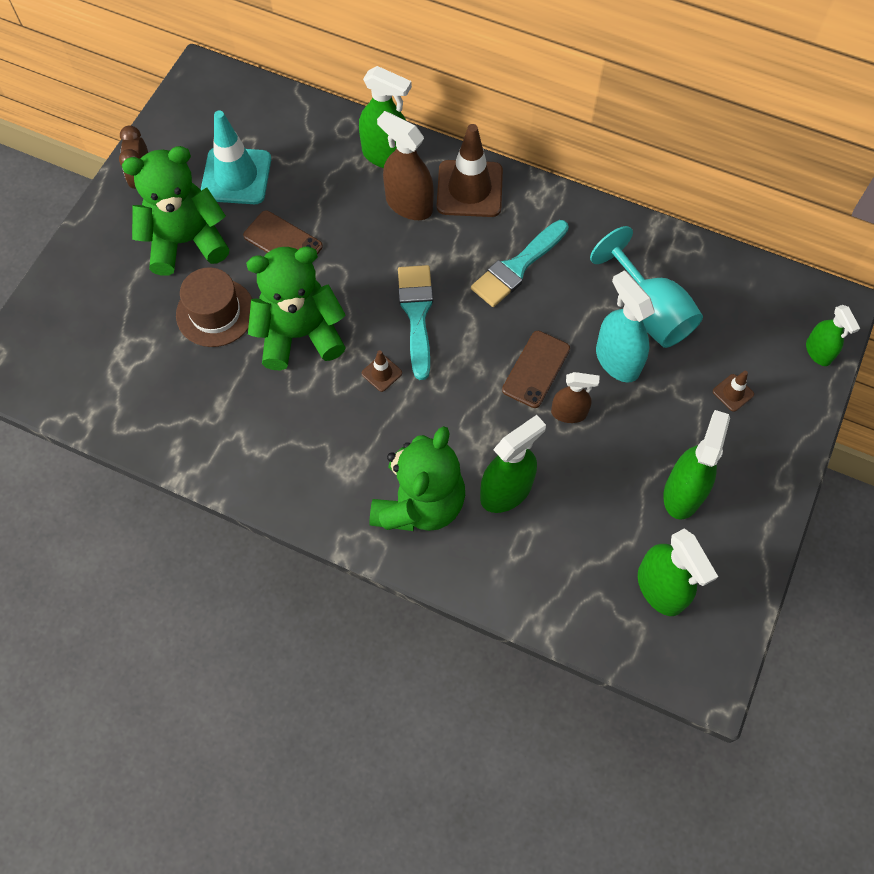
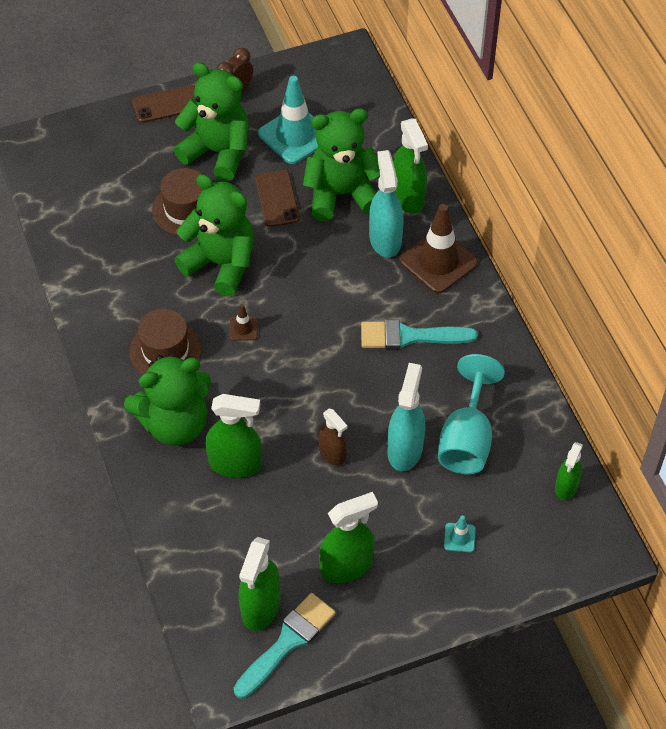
camera: 45 degrees right, 10 degrees down
(331, 195) = (341, 194): none -> green teddy bear
(339, 448) = (165, 350): none -> brown hat
(409, 204) = (385, 239): brown spray bottle -> turquoise spray bottle
(417, 314) = (308, 311): turquoise brush -> turquoise brush (287, 642)
(536, 369) = (344, 409): brown phone -> brown phone (166, 104)
(733, 393) = (459, 537): brown traffic cone -> turquoise traffic cone
(818, 352) = (556, 566): green spray bottle -> green spray bottle (566, 486)

